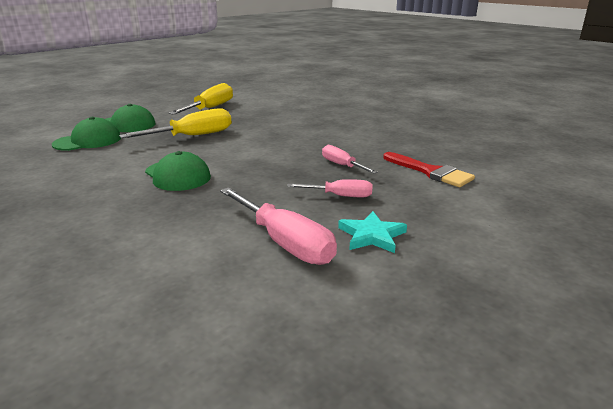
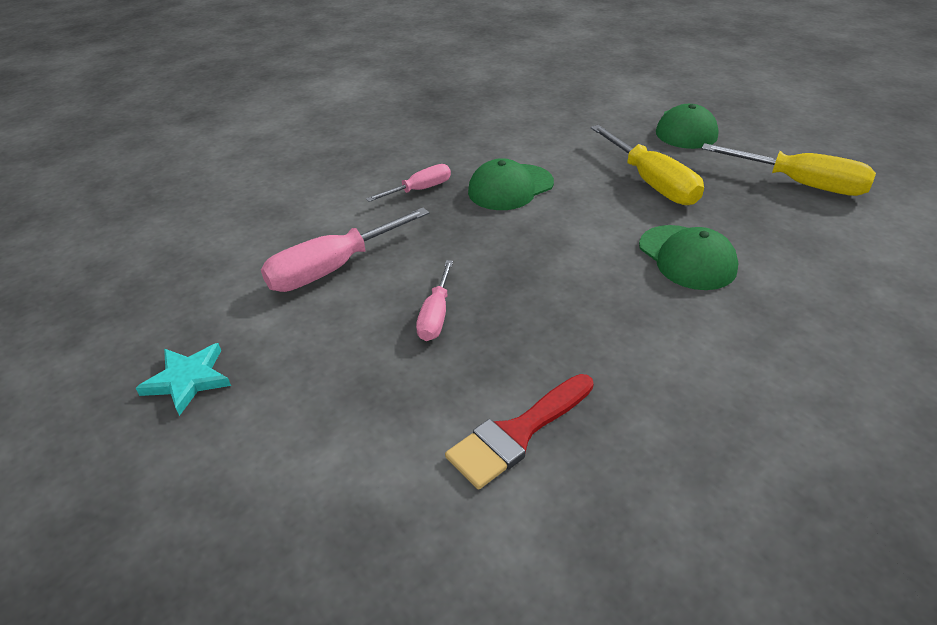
camera: 95 degrees right, 15 degrees up
(88, 141) = (616, 116): green cap -> green cap (687, 257)
(342, 165) = (544, 325): pink screwdriver -> pink screwdriver (420, 190)
(372, 235) = (326, 334): turquoise star -> turquoise star (188, 380)

